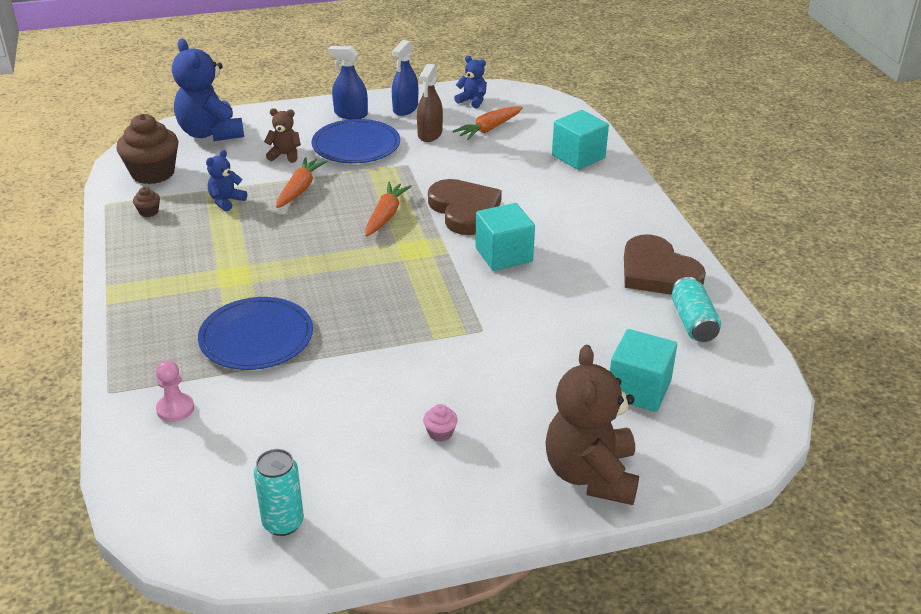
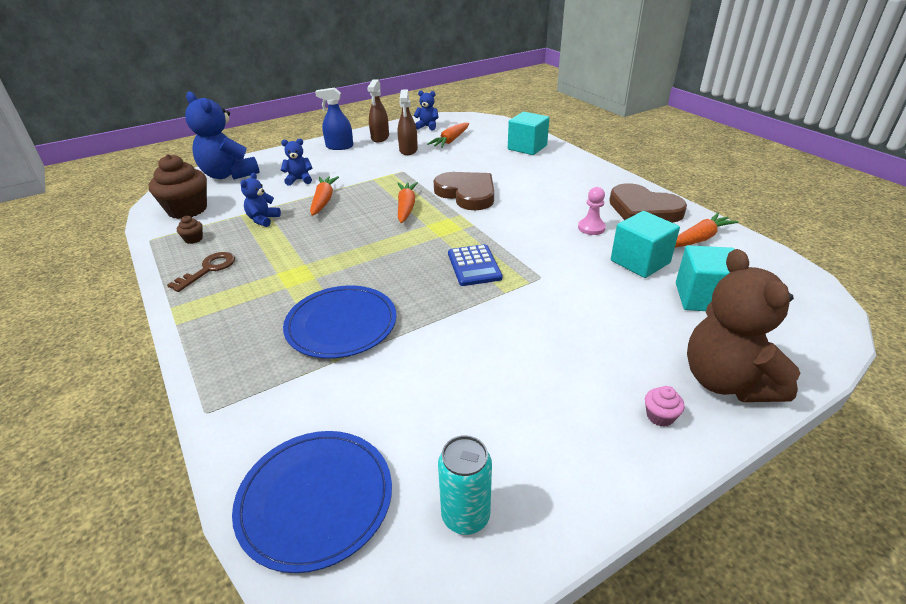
camera: 15 degrees left, 0 degrees up
(153, 251) = (208, 269): none -> brown key
(175, 409) = (287, 413): pink pawn -> pink pawn (591, 228)
(285, 155) = (299, 180): brown teddy bear -> blue teddy bear
(356, 145) = (354, 165): blue plate -> blue plate (315, 500)
(405, 108) = (380, 137): blue spray bottle -> brown spray bottle
(419, 302) = (474, 266): none -> blue calculator
(440, 433) = (565, 375): pink cupcake -> pink cupcake (660, 416)
(504, 255) = (519, 218): turquoise cube -> turquoise cube (640, 262)
(693, 322) = (699, 239): turquoise can -> orange carrot

